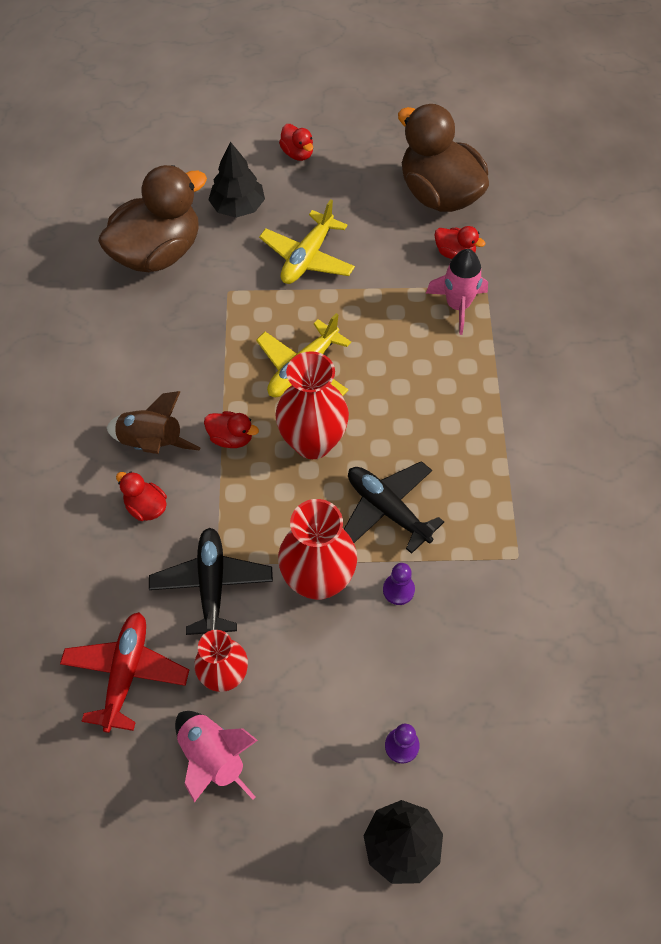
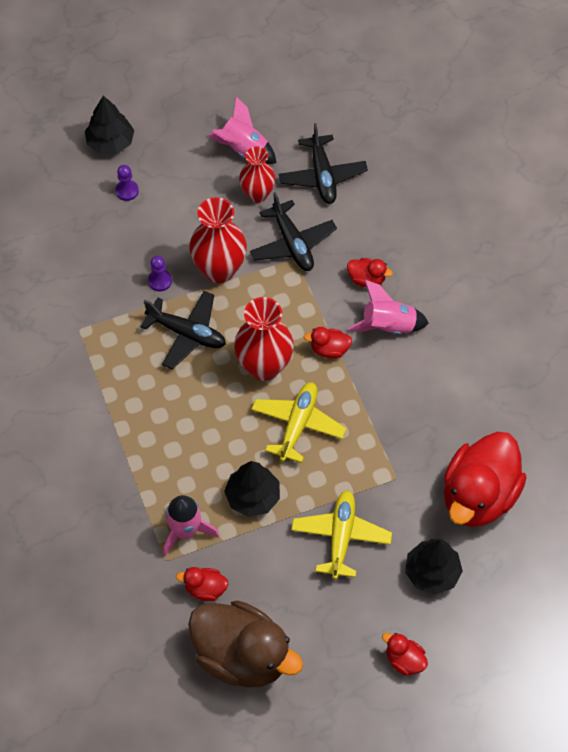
camera: 160 degrees right, 0 degrees up
(126, 673) = (322, 176): red plane -> black plane
(152, 443) = (388, 326): brown rocket -> pink rocket
(158, 253) = (478, 496): brown duck -> red duck
(378, 316) = (253, 497): none -> black tree

